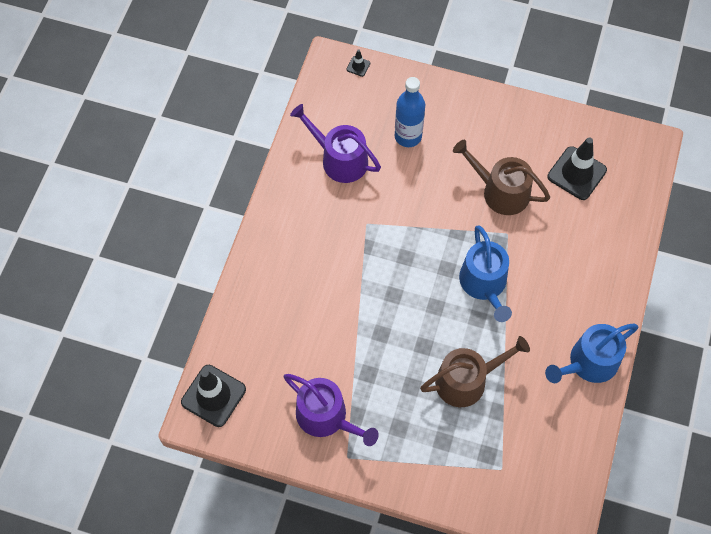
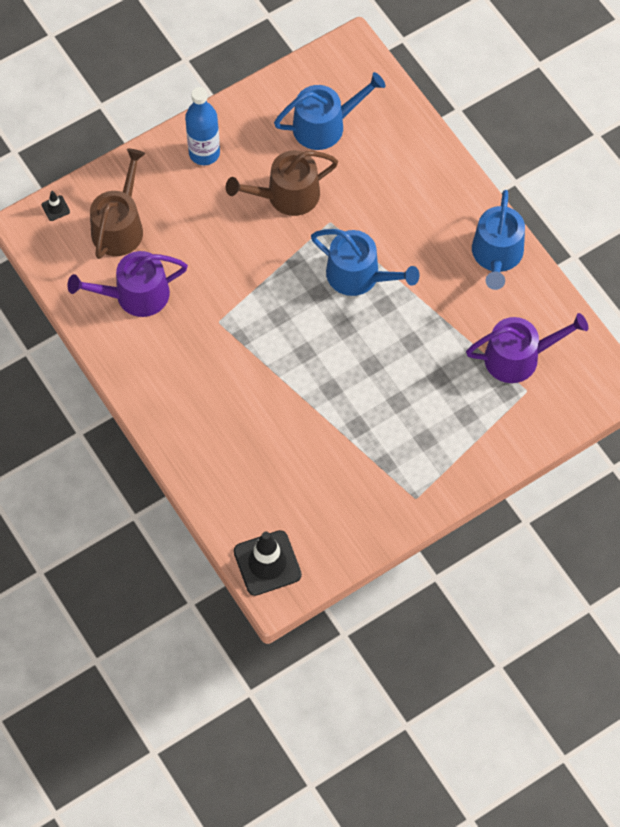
camera: 50 degrees left, 0 degrees up
(326, 417) = (366, 488): purple watering can -> purple watering can (518, 357)
(408, 136) = (165, 224): blue bottle -> blue bottle (204, 153)
(467, 380) = (431, 356): brown watering can -> brown watering can (119, 226)
(576, 173) = (325, 125): black traffic cone -> blue watering can

